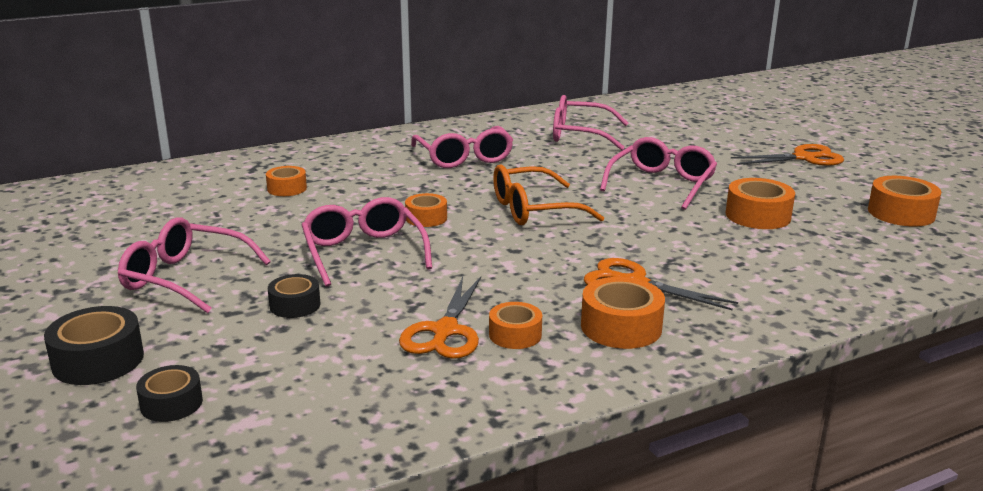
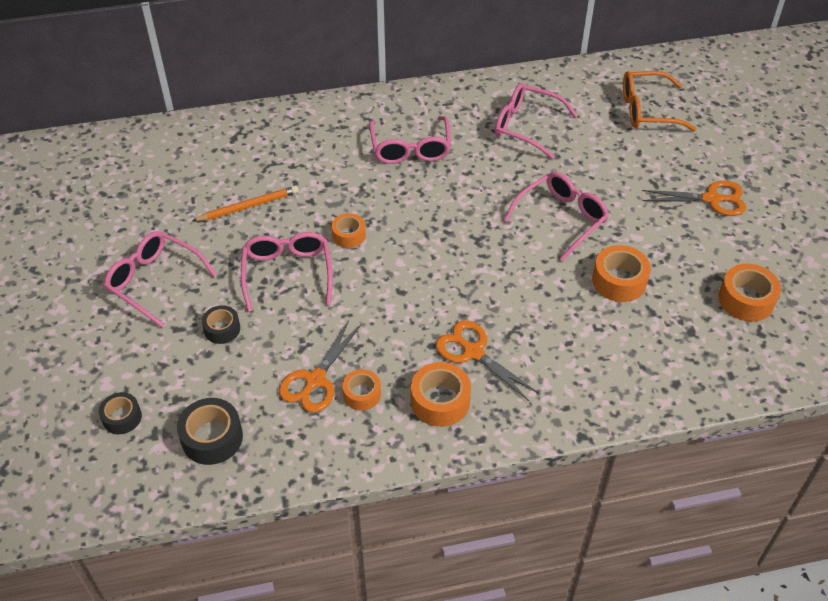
camera: 15 degrees right, 25 degrees up
(98, 360) = (84, 364): black tape -> black tape (212, 438)
(287, 188) = (253, 173): orange tape -> none
(290, 211) = (248, 206): none -> orange pencil
(533, 210) = (437, 239): orange glasses -> orange glasses (647, 110)

